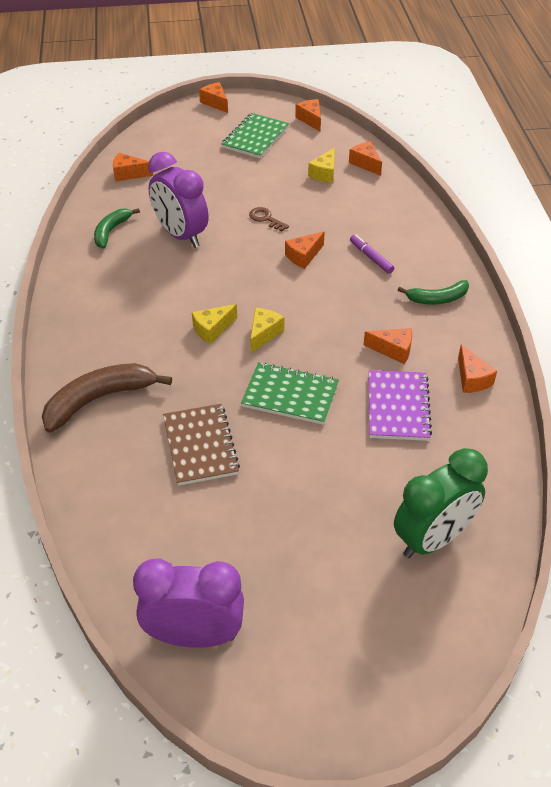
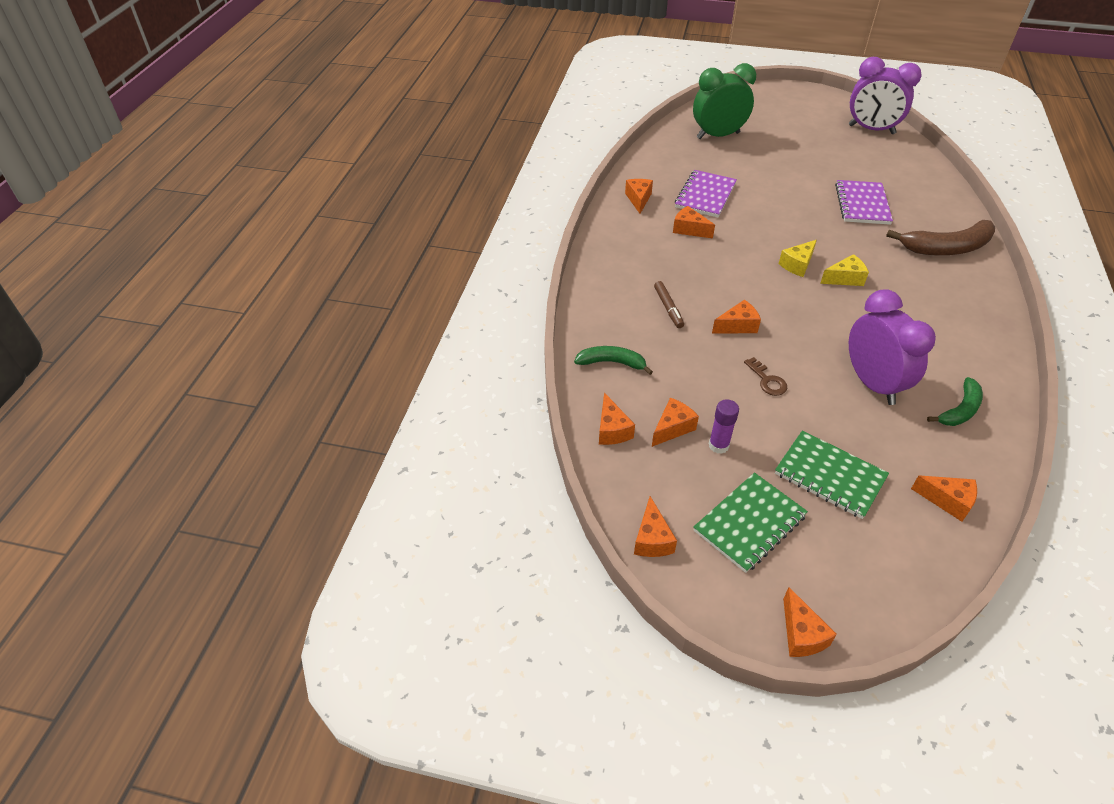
camera: 160 degrees left, 0 degrees up
(200, 446) = (862, 204): brown notebook -> purple notebook
(288, 171) = (718, 445): none -> purple glue stick
(290, 395) = (786, 219): green notebook -> green notebook (829, 476)
(324, 173) = (672, 428): yellow cheese -> orange cheese
(371, 257) = (668, 308): purple marker -> brown marker
(437, 299) = (627, 258): green banana -> green banana (611, 363)

